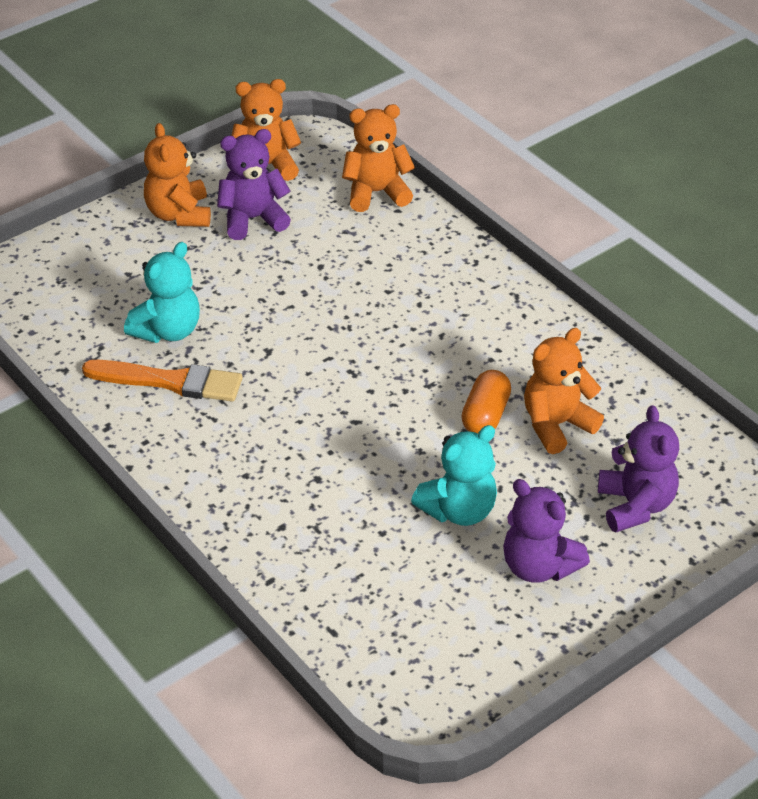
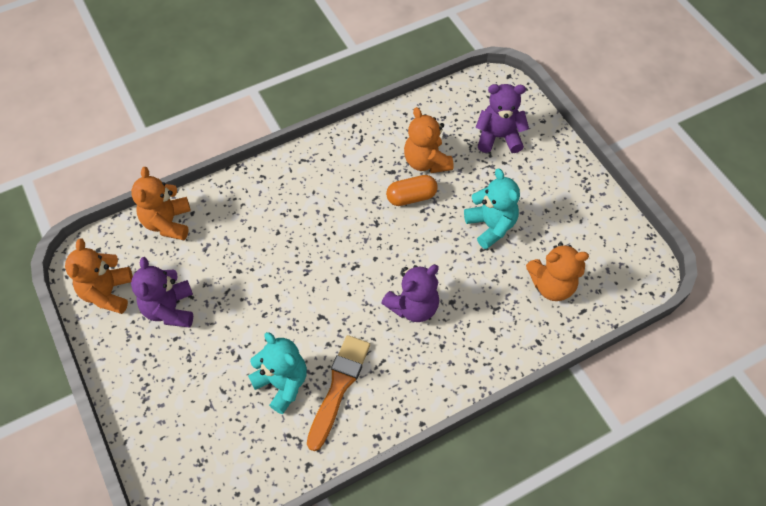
camera: 80 degrees left, 15 degrees up
(179, 214) = (145, 362): orange teddy bear -> orange teddy bear (552, 285)
(485, 415) = (411, 197): orange capsule -> orange capsule turned 45 degrees counterclockwise
(539, 566) = (540, 193): purple teddy bear -> purple teddy bear (413, 306)

